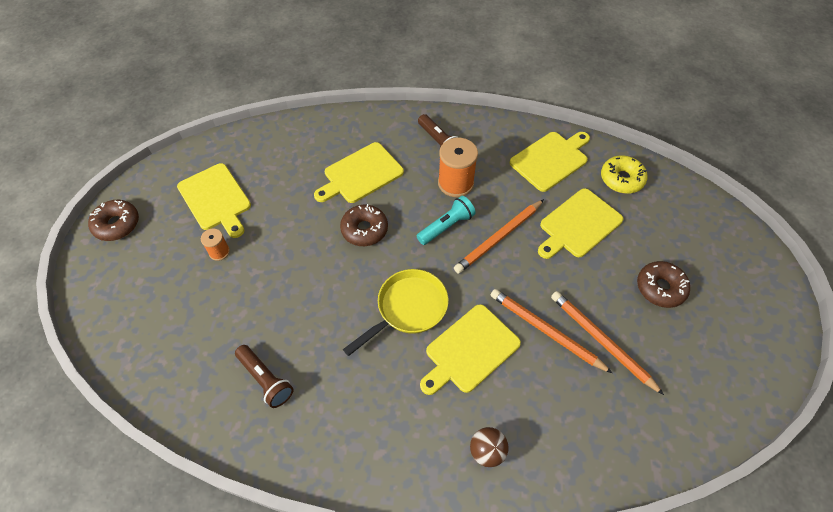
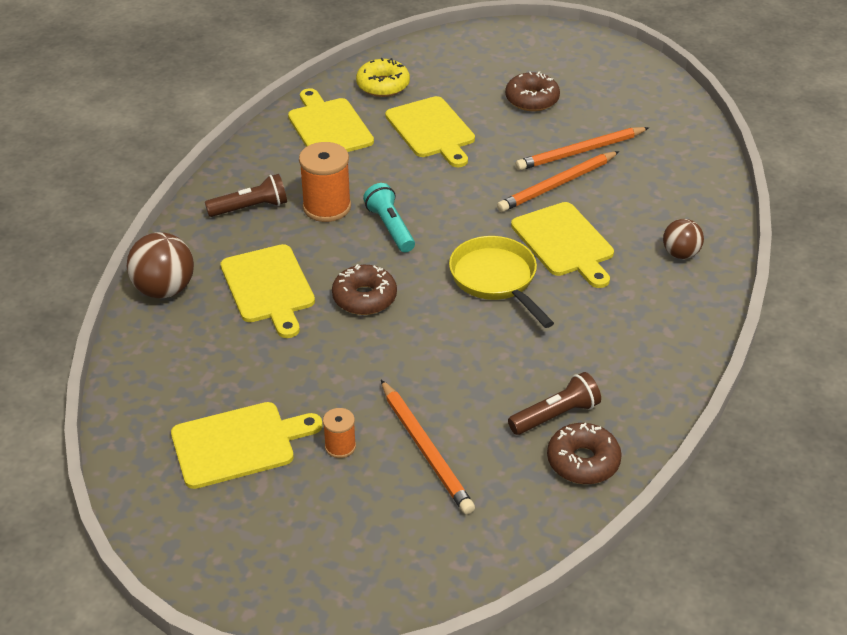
camera: 75 degrees left, 15 degrees down
(117, 224) = (233, 569): brown donut -> brown donut (583, 461)
(344, 124) = (164, 289): none -> brown ball
(499, 238) = (425, 190): orange pencil -> orange pencil (426, 449)

